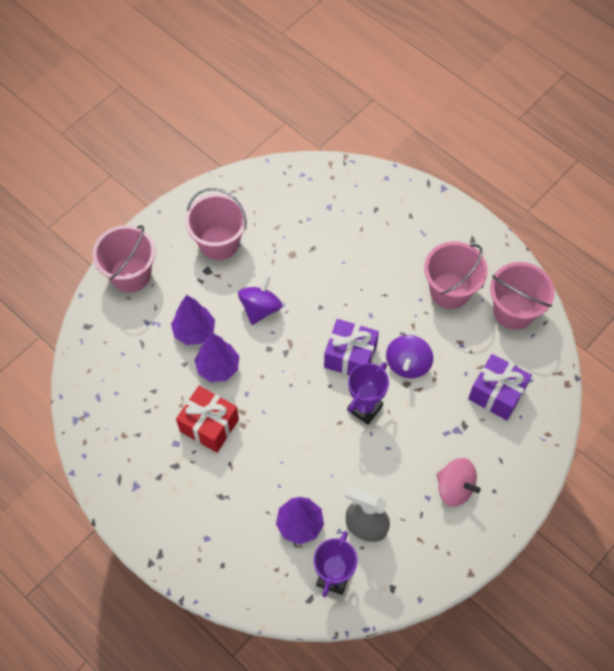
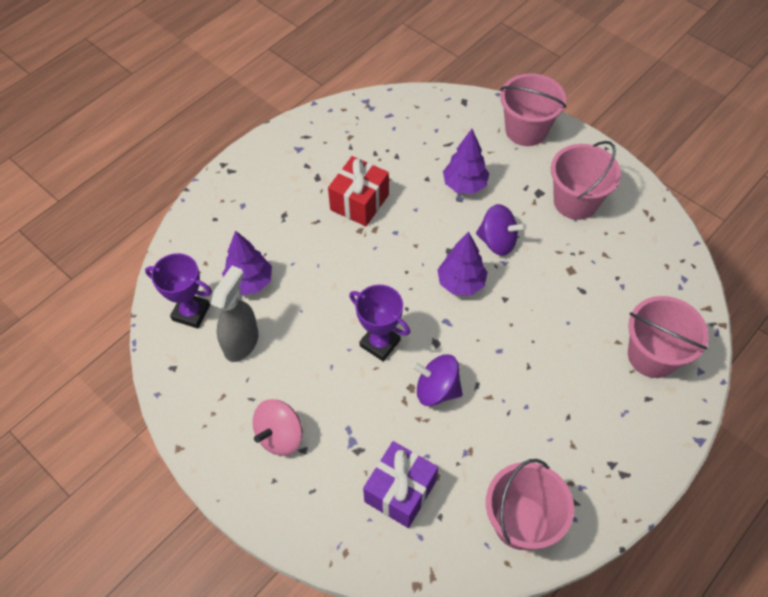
camera: 90 degrees right, 5 degrees down
(218, 368) = (424, 207): purple tree -> purple tree (461, 283)
(350, 356) = (443, 329): purple gift -> none
(450, 290) = (543, 442): pink bucket -> pink bucket (652, 355)

